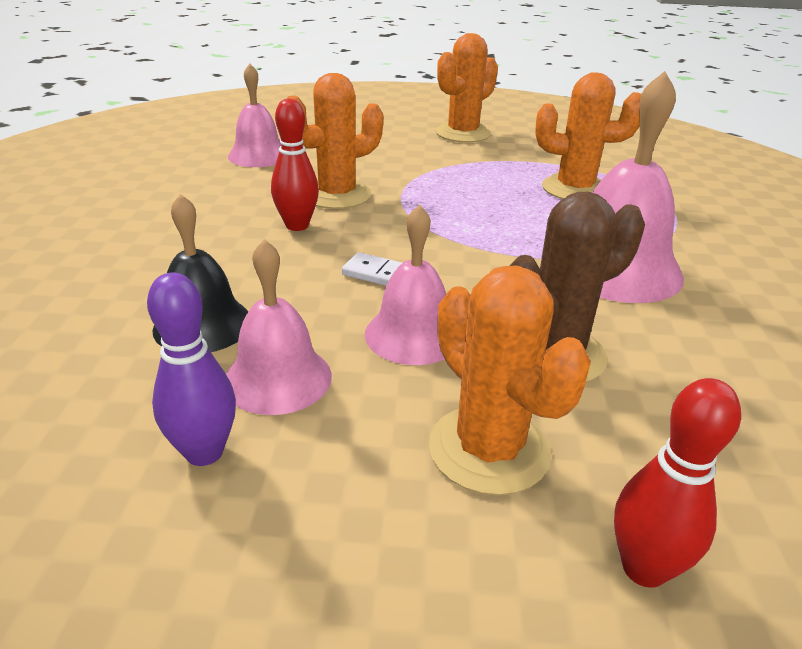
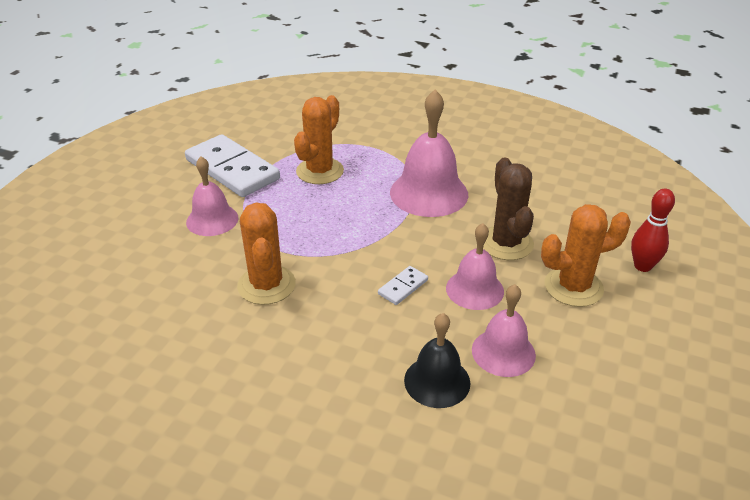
camera: 70 degrees left, 5 degrees up
(204, 452) = (561, 389): purple bowling pin -> none
(258, 155) = (148, 320): pink bell -> pink bell (212, 220)
(297, 225) = (311, 316): red bowling pin -> none
(463, 133) = (181, 189): orange cactus -> none
(522, 147) = (232, 169): none -> white domino

